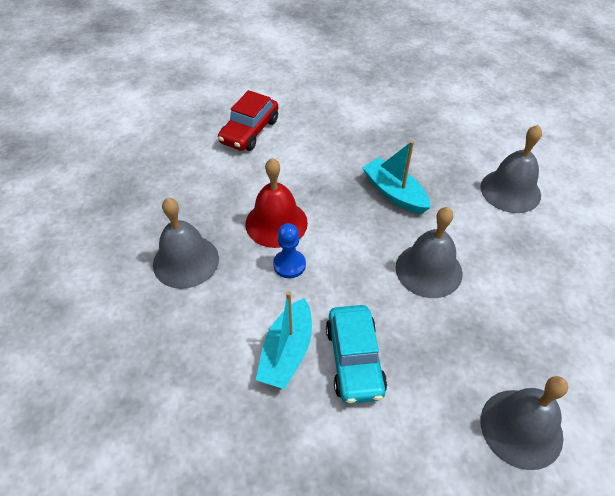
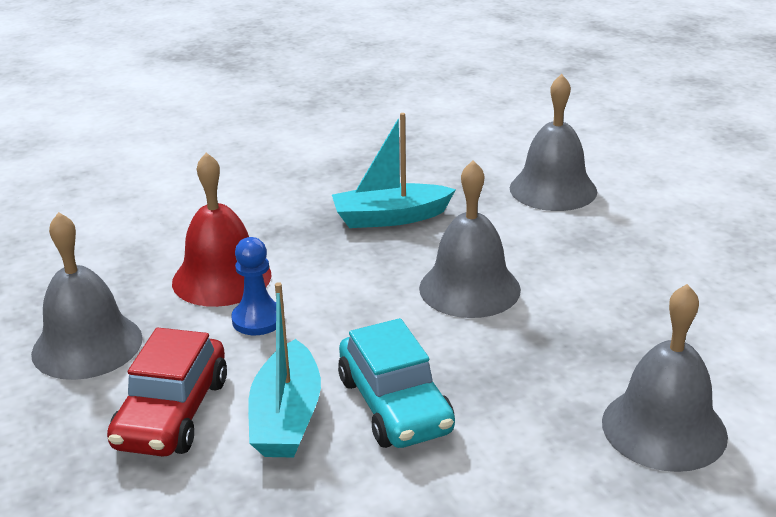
camera: 15 degrees left, 20 degrees down
(249, 131) = (146, 187): red car -> red car (172, 413)
(394, 193) = (390, 218): turquoise boat -> turquoise boat turned 45 degrees counterclockwise

